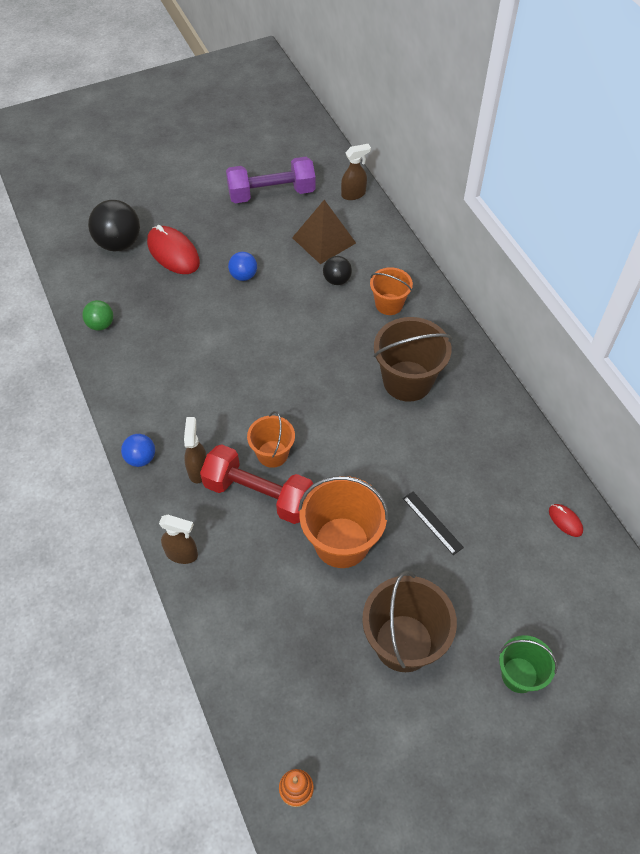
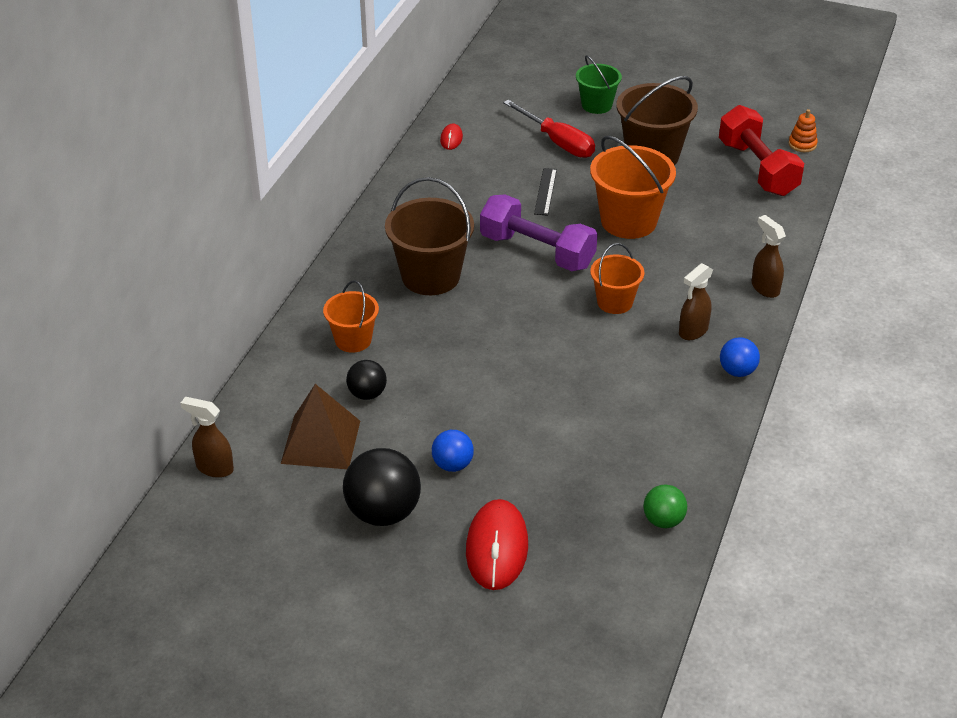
camera: 135 degrees left, 15 degrees down
(119, 243) = (547, 608): black ball -> black ball (383, 512)
(258, 494) = (659, 285): red dumbbell -> red dumbbell (757, 168)
(271, 193) = (296, 538): purple dumbbell -> purple dumbbell (537, 251)
(490, 590) = (558, 142): none -> red screwdriver

